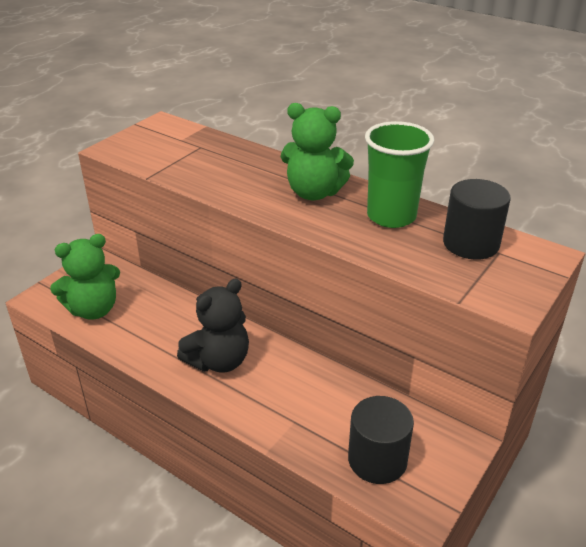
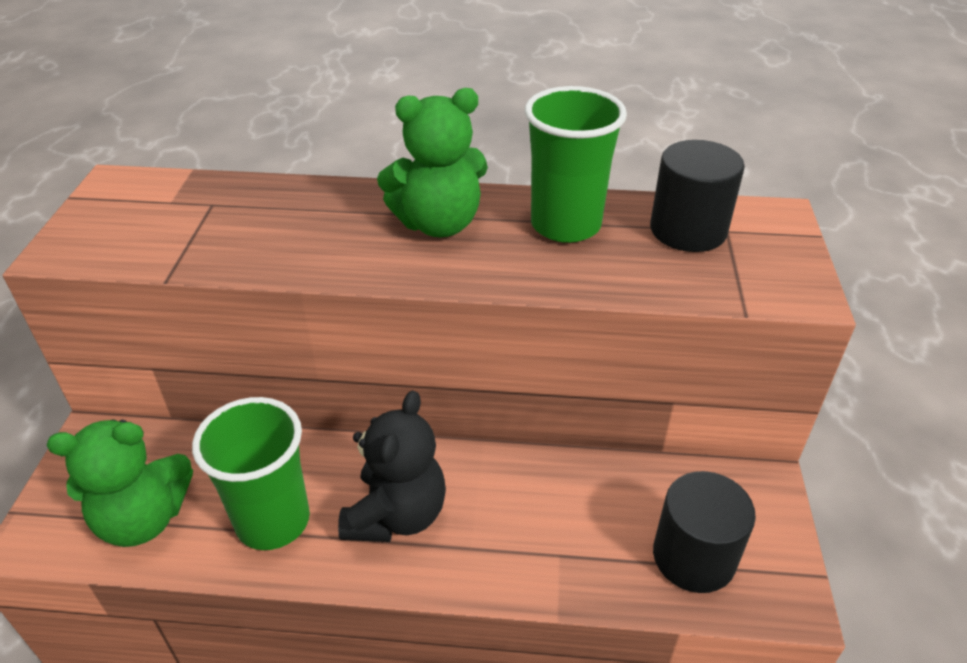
camera: 30 degrees left, 5 degrees up
(93, 309) = (143, 519): green teddy bear -> green teddy bear turned 45 degrees clockwise
(153, 337) = (273, 521): none -> green cup

